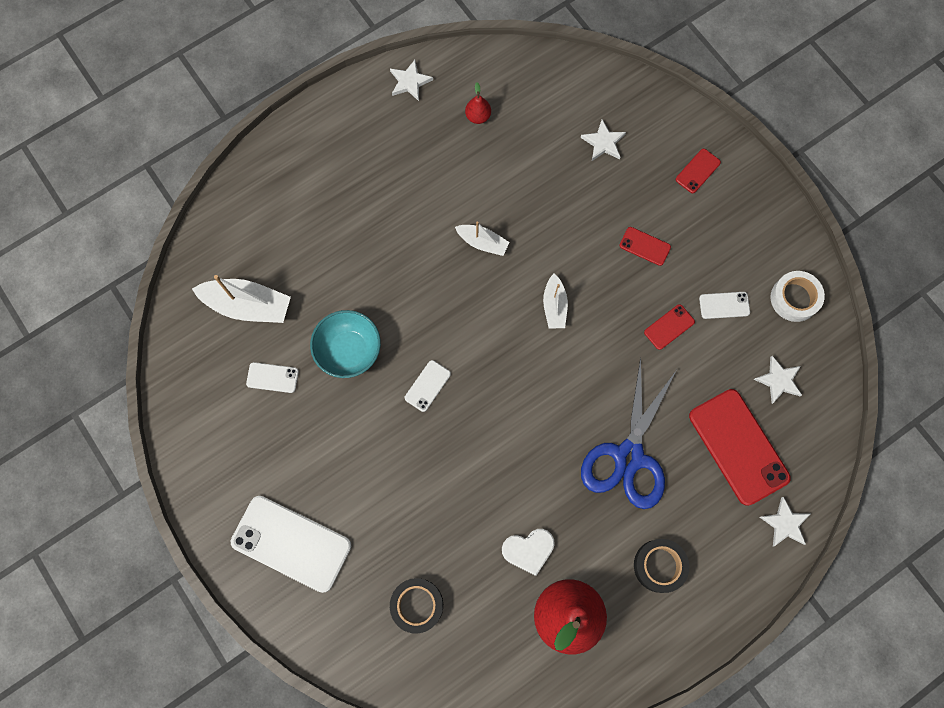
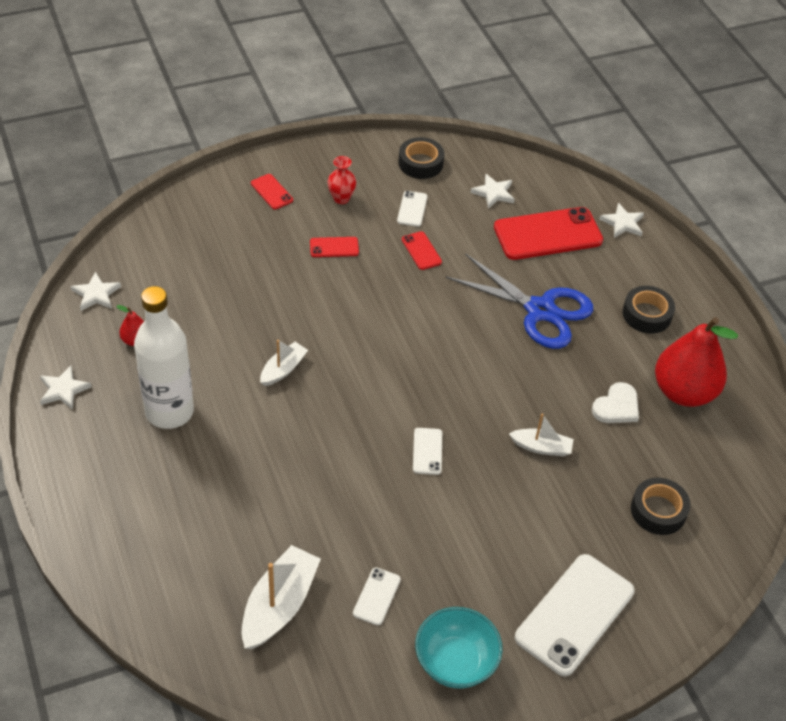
camera: 80 degrees left, 25 degrees down
(349, 351) = (367, 514): turquoise bowl -> turquoise bowl (455, 662)
(411, 167) = (169, 411): none -> white bottle
(427, 386) = (427, 451): white phone -> white phone turned 45 degrees clockwise
(528, 550) = (616, 406): white heart -> white heart turned 45 degrees clockwise
(554, 306) = (373, 328): white boat -> white boat (541, 447)
(603, 142) = (212, 250): white star -> white star (96, 294)
(645, 246) = (334, 247): red phone -> red phone turned 45 degrees clockwise
(713, 235) = (341, 198): none -> red vase
(794, 298) = (420, 163): white tape -> black tape

